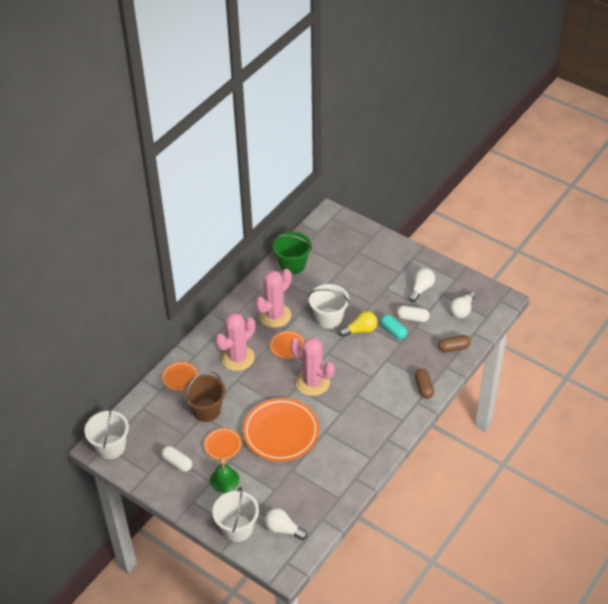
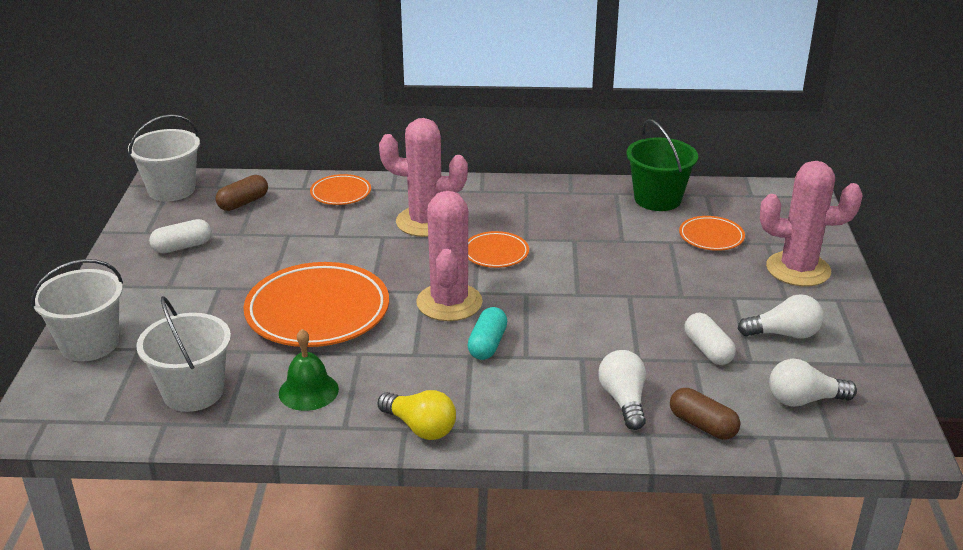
camera: 55 degrees right, 15 degrees down
(177, 463) = (182, 247): white capsule -> white capsule turned 60 degrees clockwise
(206, 410) = (301, 233): brown bucket -> none
(223, 445) = (246, 271): orange plate -> orange plate (711, 237)
(224, 480) = (180, 296): green bell -> green bell (308, 391)
(275, 315) = (542, 221): pink cactus -> pink cactus (798, 269)
(283, 529) = (115, 390): white light bulb -> white light bulb (623, 400)
(329, 318) = (597, 268): white bucket -> white bucket (193, 392)
(360, 330) = (611, 307): yellow light bulb -> yellow light bulb (420, 427)
(393, 331) = (653, 340): turquoise capsule -> turquoise capsule (487, 344)
(423, 388) = (567, 425): brown capsule -> brown capsule (243, 203)

